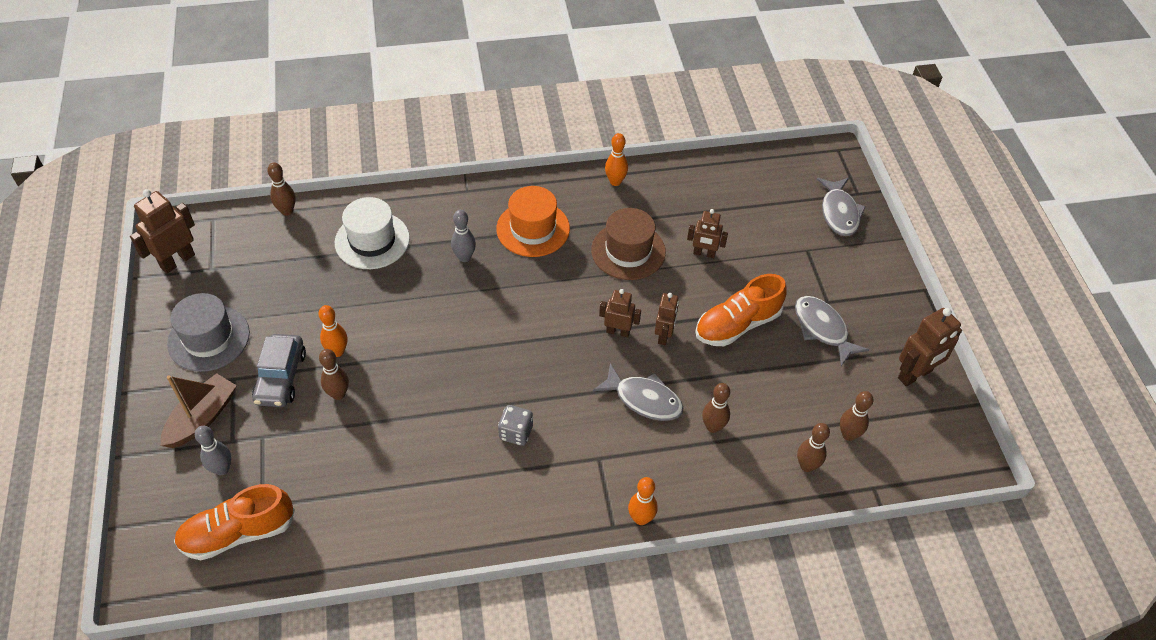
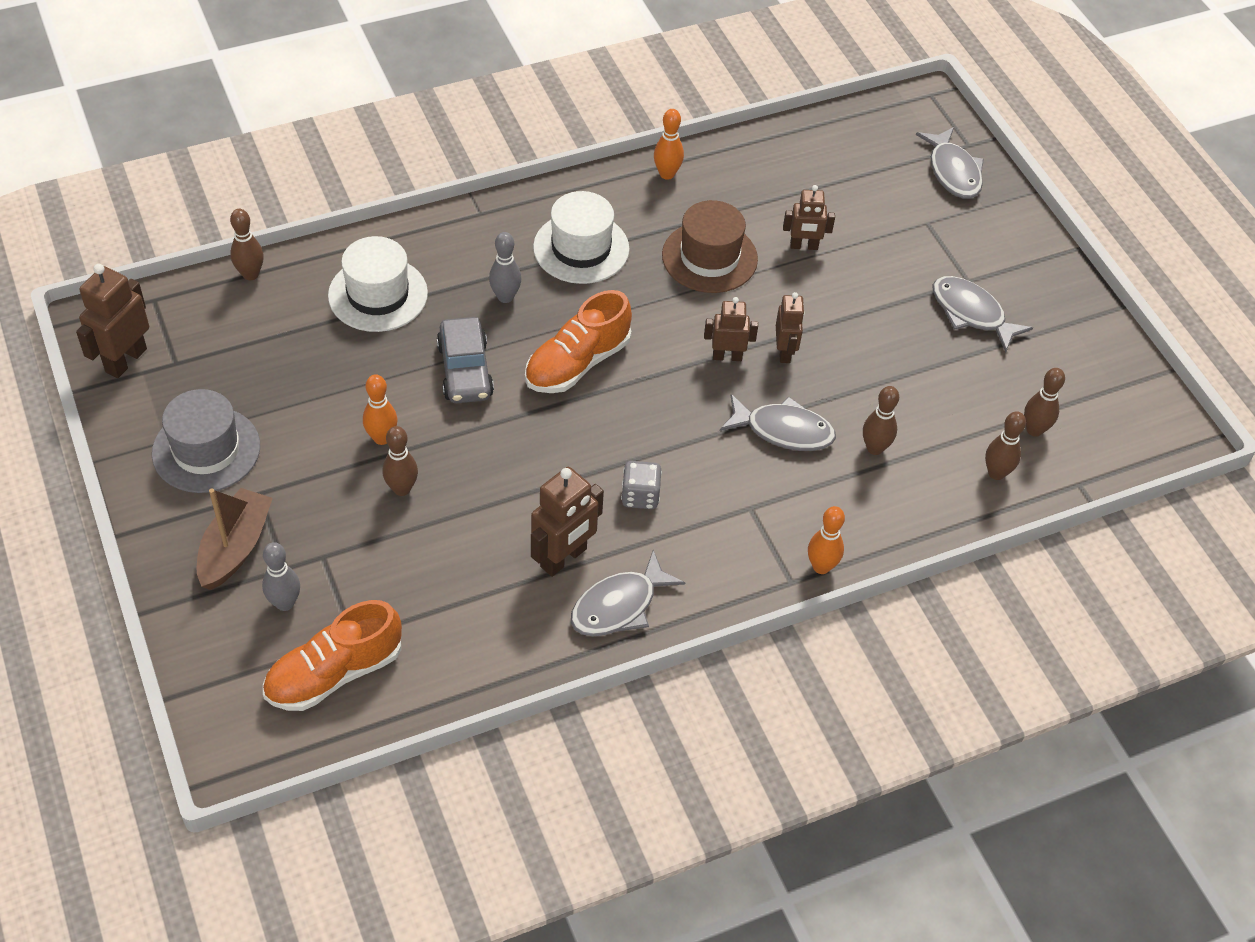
camera: 15 degrees left, 0 degrees up
(281, 377) = (320, 481): grey car -> grey car (465, 370)
(471, 520) = (619, 606): none -> grey fish
(533, 229) = (581, 248): orange hat -> white hat
(737, 325) = (869, 325): orange shoe -> orange shoe (577, 363)
(915, 375) = (1092, 349): brown robot -> brown robot (564, 558)

